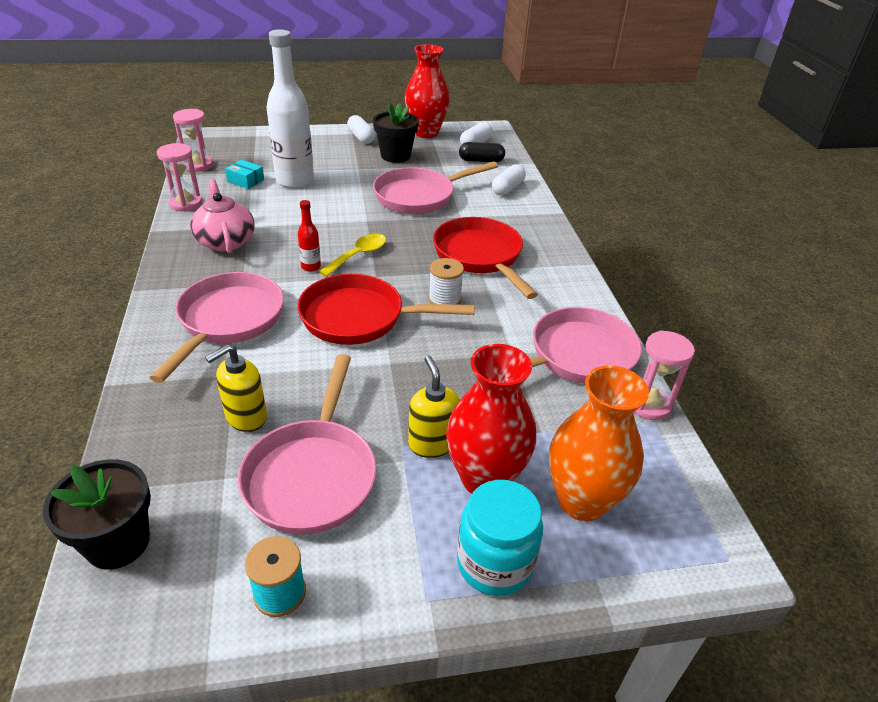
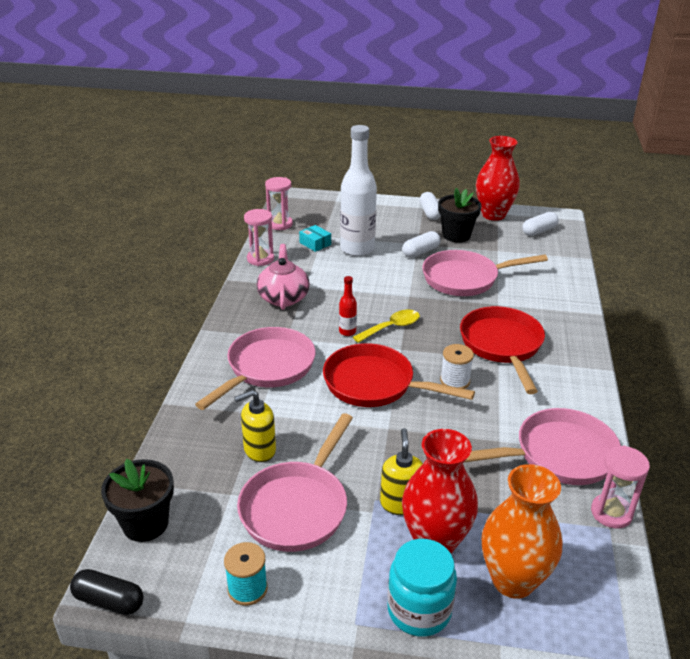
camera: 20 degrees right, 5 degrees down
(481, 160) = (538, 250): black capsule -> black capsule (109, 601)
(507, 188) = (554, 282): white capsule -> white capsule (421, 252)

